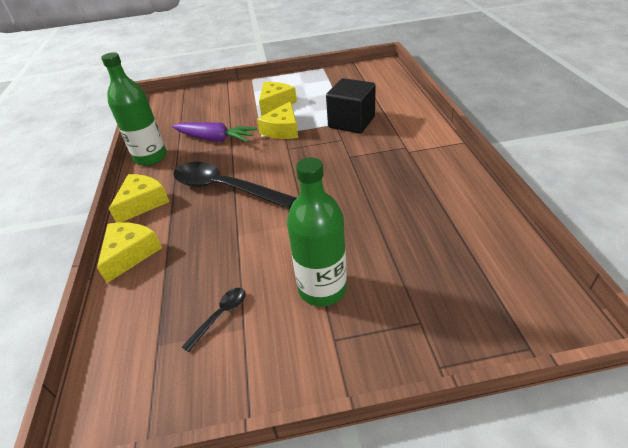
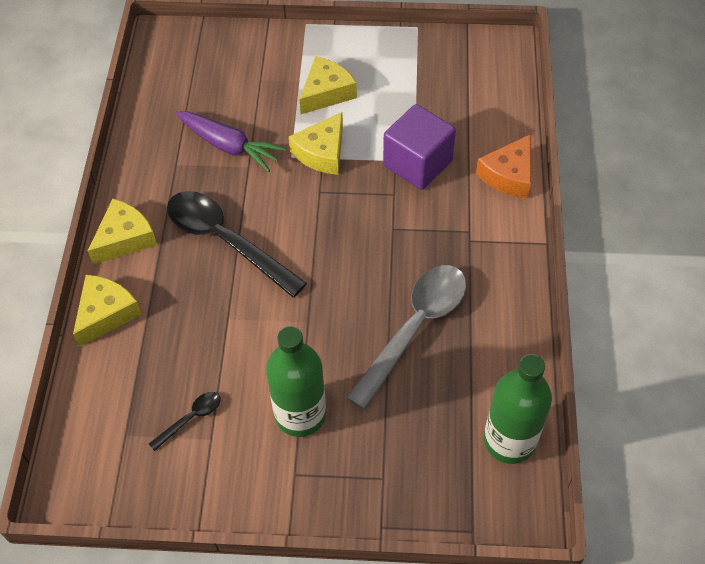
camera: 10 degrees right, 15 degrees up
(150, 157) = (141, 159): green bottle -> green bottle (509, 440)
(351, 122) = (417, 163): black cube -> purple cube
(394, 207) = (415, 327): none -> grey spoon
(416, 116) = (508, 175): none -> orange cheese

